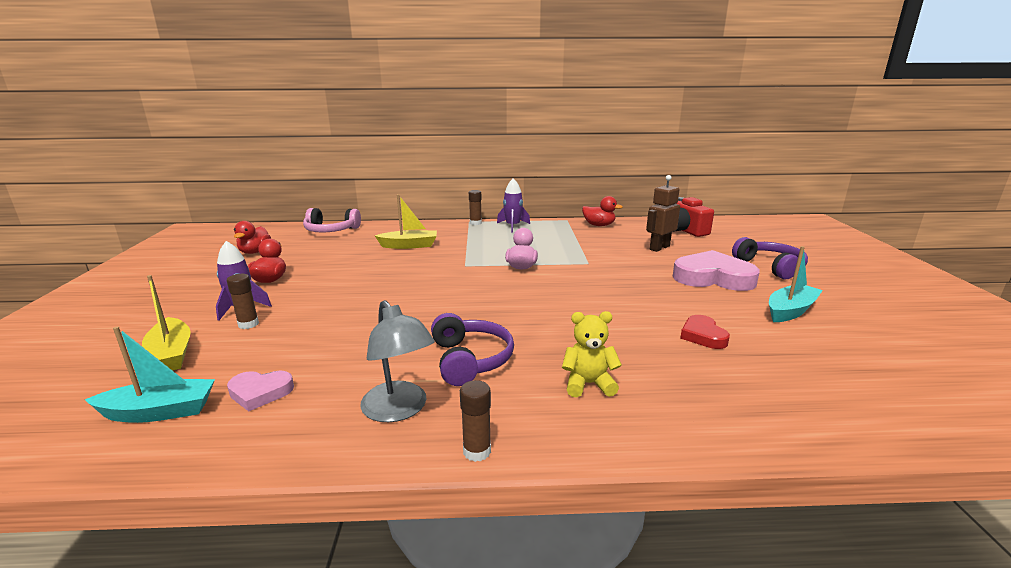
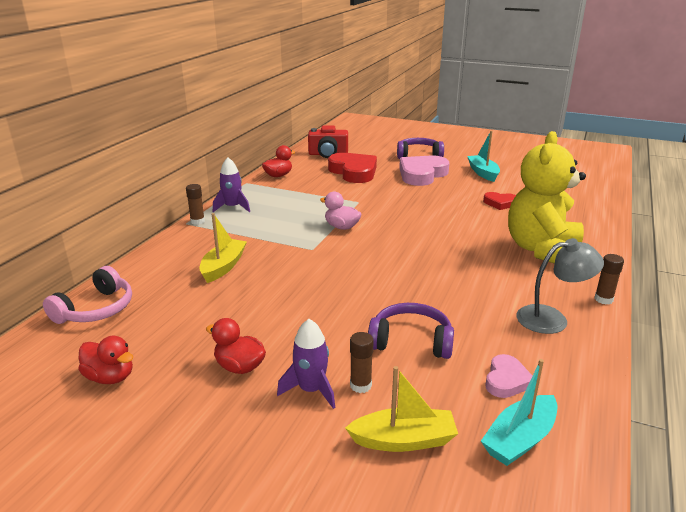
camera: 65 degrees left, 5 degrees up
(159, 412) = (519, 439): turquoise boat -> turquoise boat turned 150 degrees counterclockwise
(470, 360) = (494, 281): purple headphones -> purple headphones (411, 341)
(588, 384) = (542, 250): yellow teddy bear -> yellow teddy bear, size x2.25
(659, 248) = (354, 172): brown robot -> red heart

